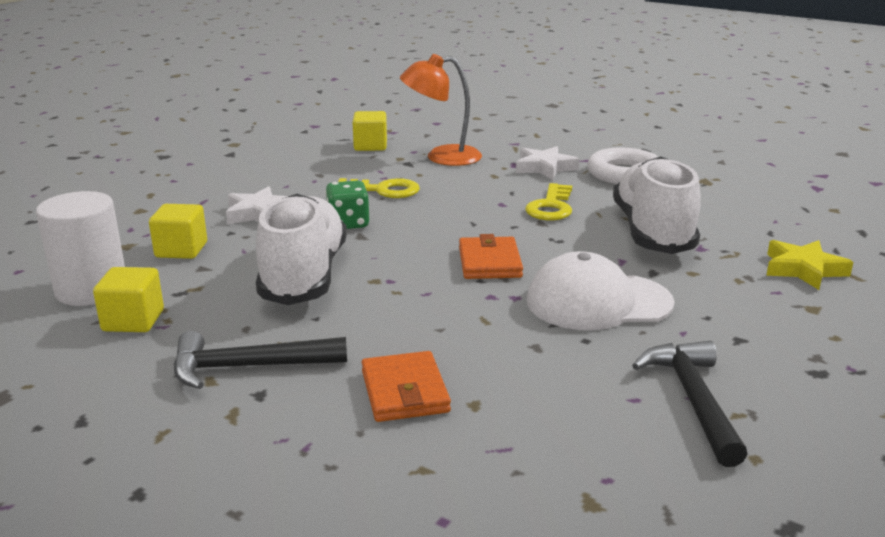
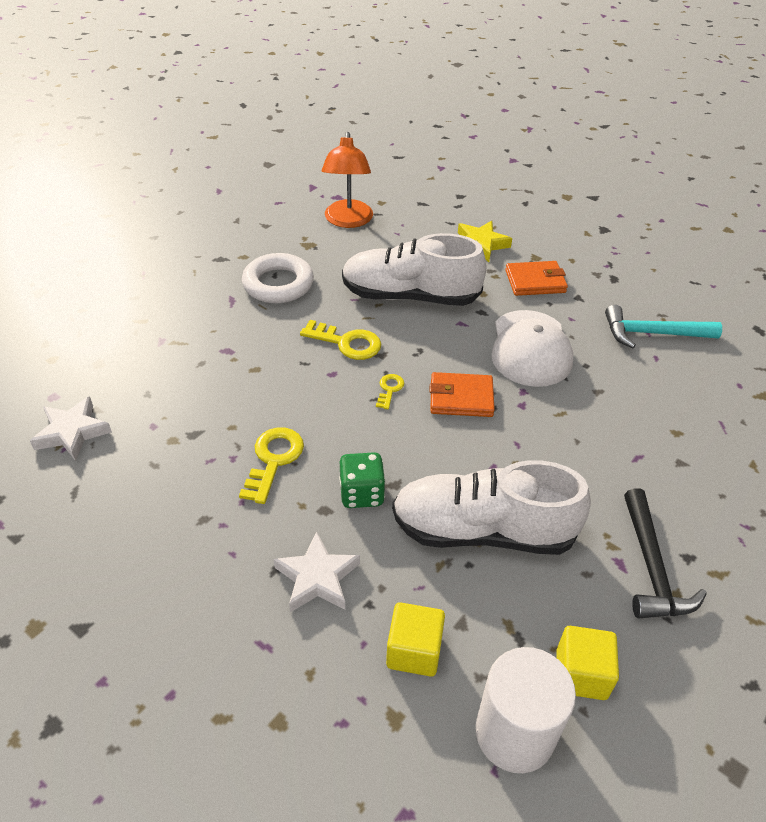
camera: 85 degrees left, 20 degrees up
(370, 146) = (116, 465): yellow cube -> none
(404, 391) = (669, 468): orange wallet -> orange wallet (535, 281)
(442, 157) = (183, 403): orange lamp -> orange lamp (348, 221)
(489, 228) = (389, 389): none -> yellow key
(544, 168) = (245, 331): white star -> white star (72, 432)
(693, 399) = (652, 333): black hammer -> turquoise hammer

